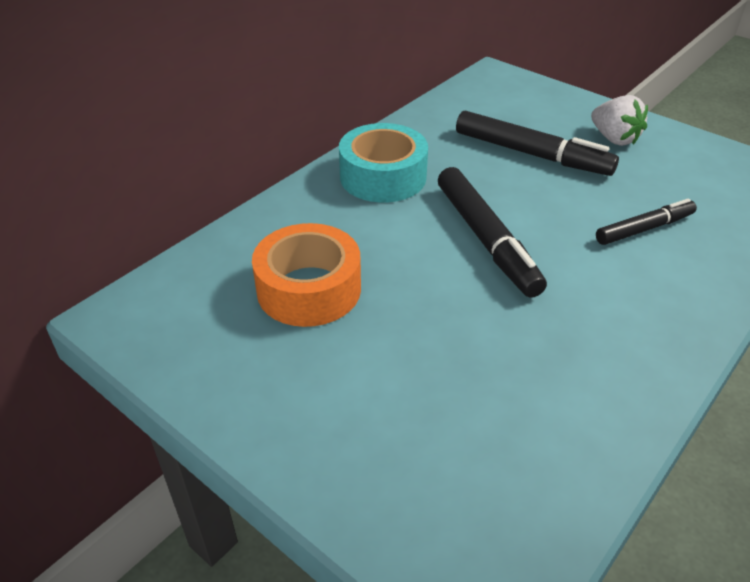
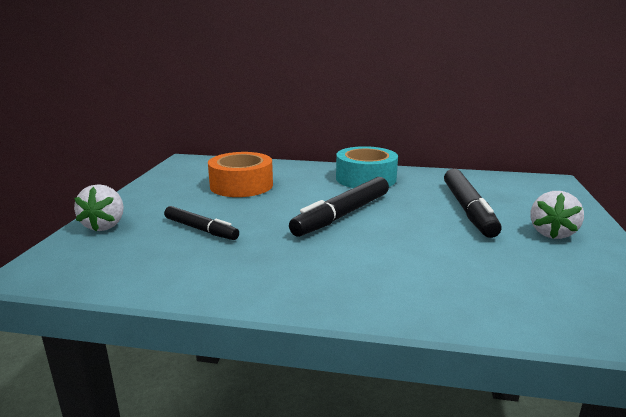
camera: 60 degrees right, 20 degrees down
(360, 485) = (105, 226): none -> white strawberry
(644, 229) = (438, 264): black marker -> black marker (201, 229)

